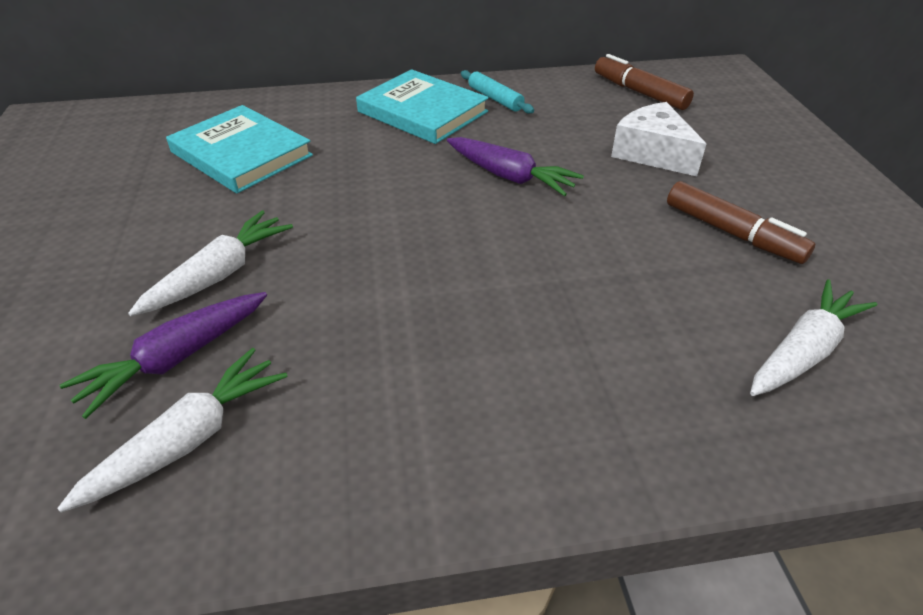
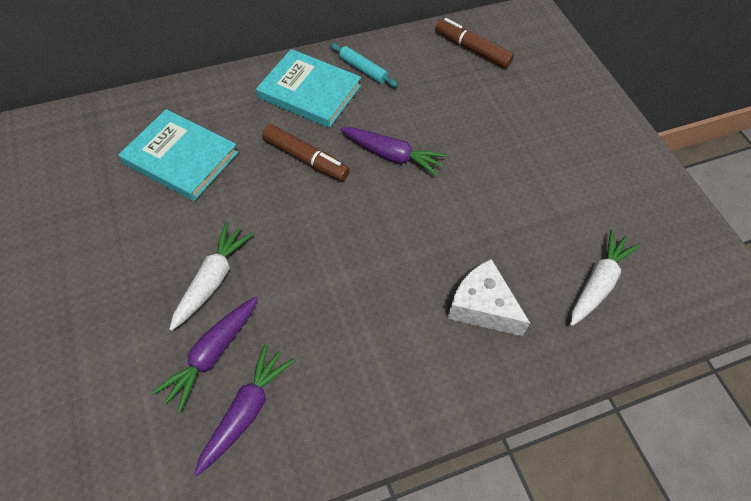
camera: 15 degrees left, 15 degrees up
(188, 439) = (245, 411): white carrot -> purple carrot
(652, 153) = (490, 118): white cheese -> white cheese (482, 306)
(732, 233) = (550, 190): brown marker -> brown marker (306, 159)

